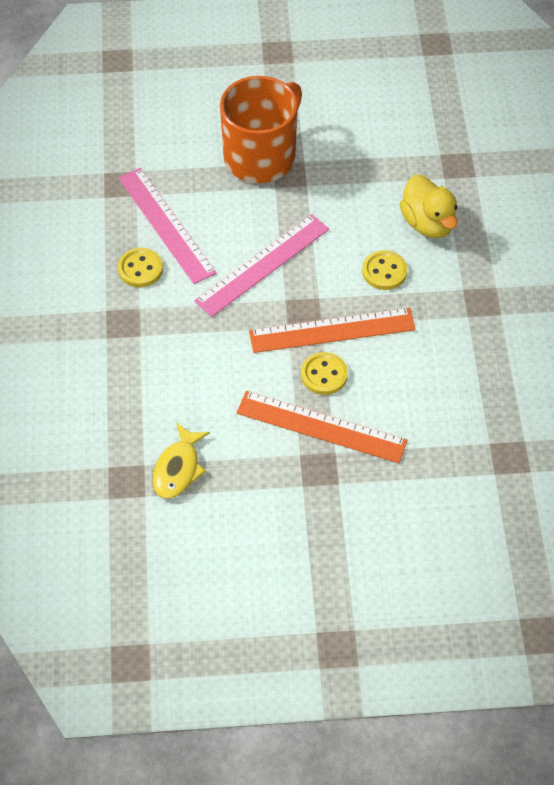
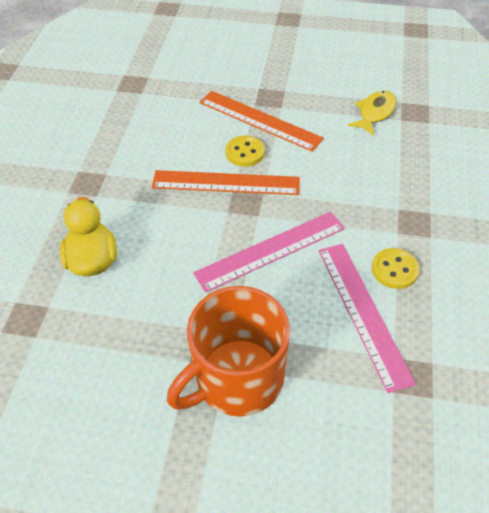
camera: 165 degrees left, 5 degrees down
(384, 271) = (158, 223): yellow button -> none

